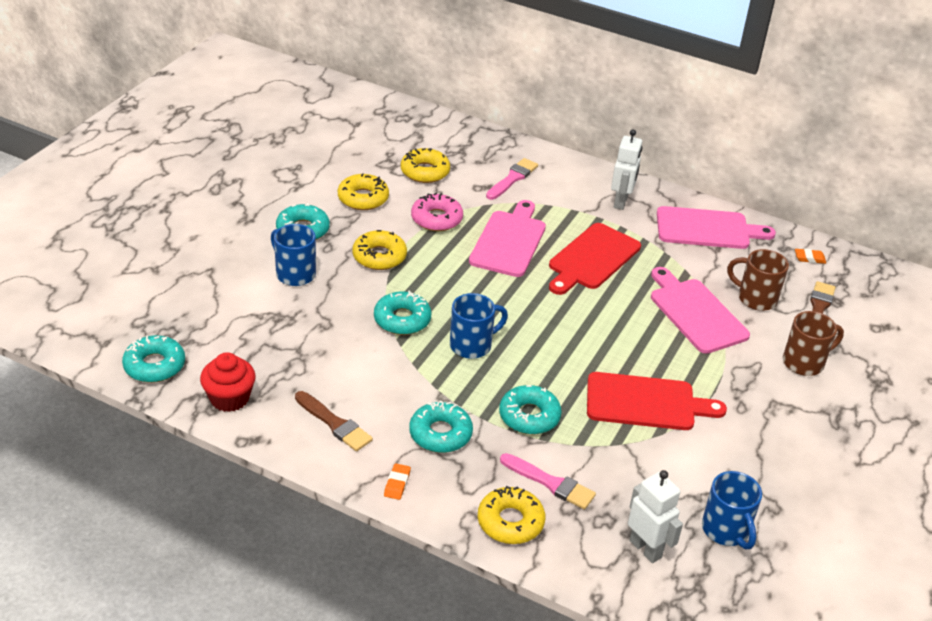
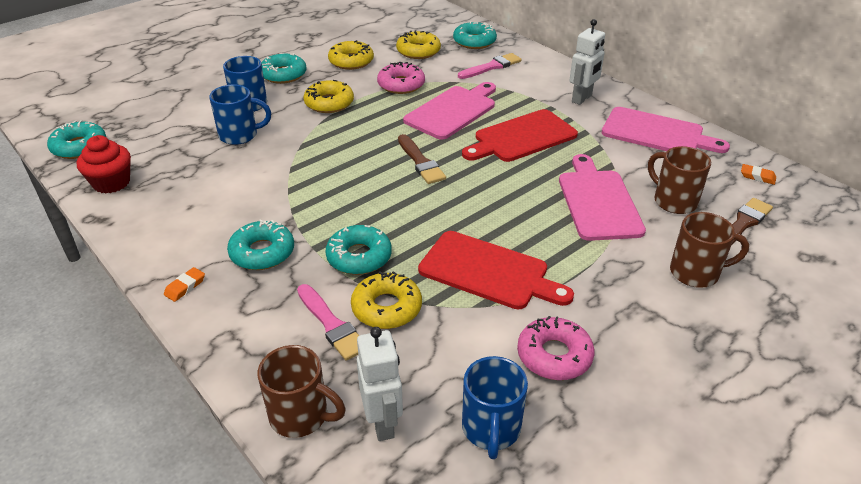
camera: 25 degrees right, 0 degrees up
(334, 423) = (177, 222): brown brush -> brown brush (420, 162)
(402, 319) = (308, 153): turquoise donut -> turquoise donut (474, 41)
(472, 345) = (353, 185): blue mug -> blue mug (240, 135)
(510, 522) = (261, 352): yellow donut -> yellow donut (386, 308)
(581, 562) = (301, 416): none -> brown mug
(738, 461) = (554, 355): none -> pink donut

